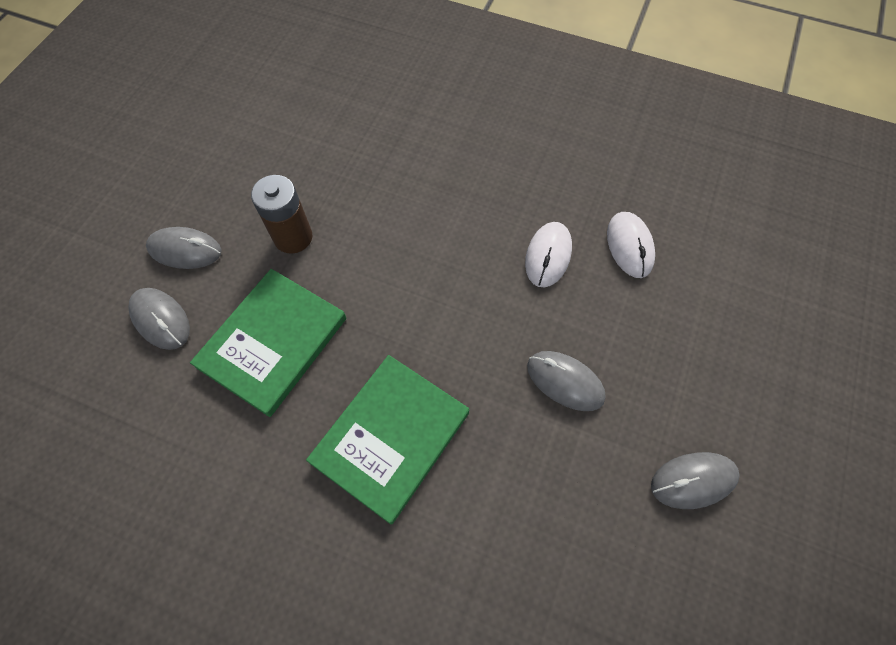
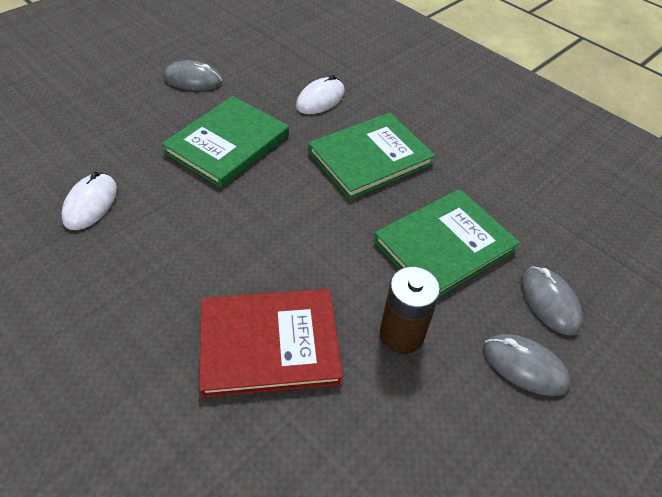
camera: 160 degrees left, 15 degrees down
(394, 191) = (269, 344): none -> red book
(548, 256) = (166, 223): white mouse -> white mouse (320, 99)
(565, 381) = (227, 144): grey mouse -> green book

